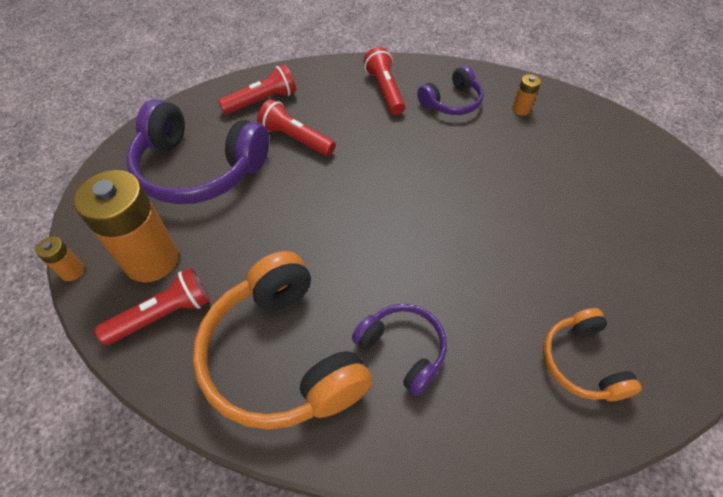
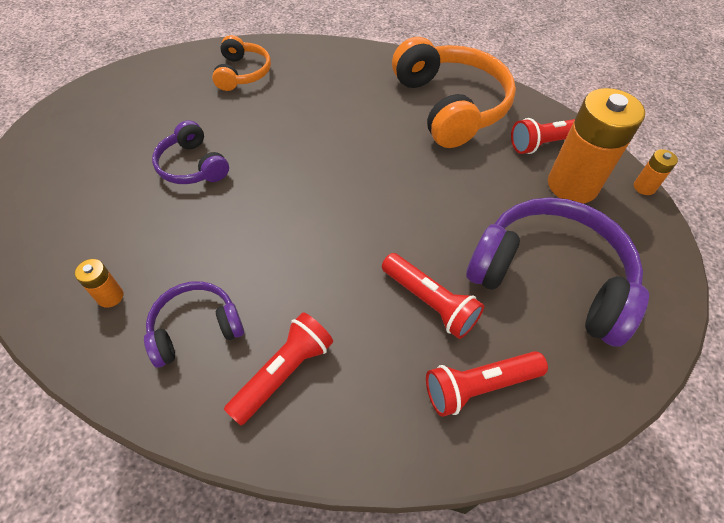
camera: 170 degrees left, 0 degrees up
(385, 90) = (283, 373): red flashlight -> red flashlight turned 135 degrees counterclockwise
(402, 349) = (362, 96): purple headphones -> purple headphones (192, 166)

